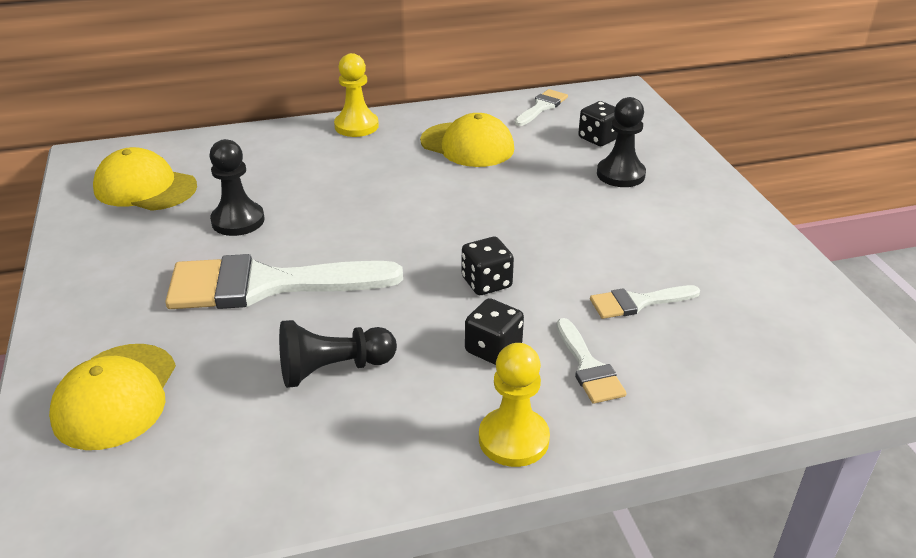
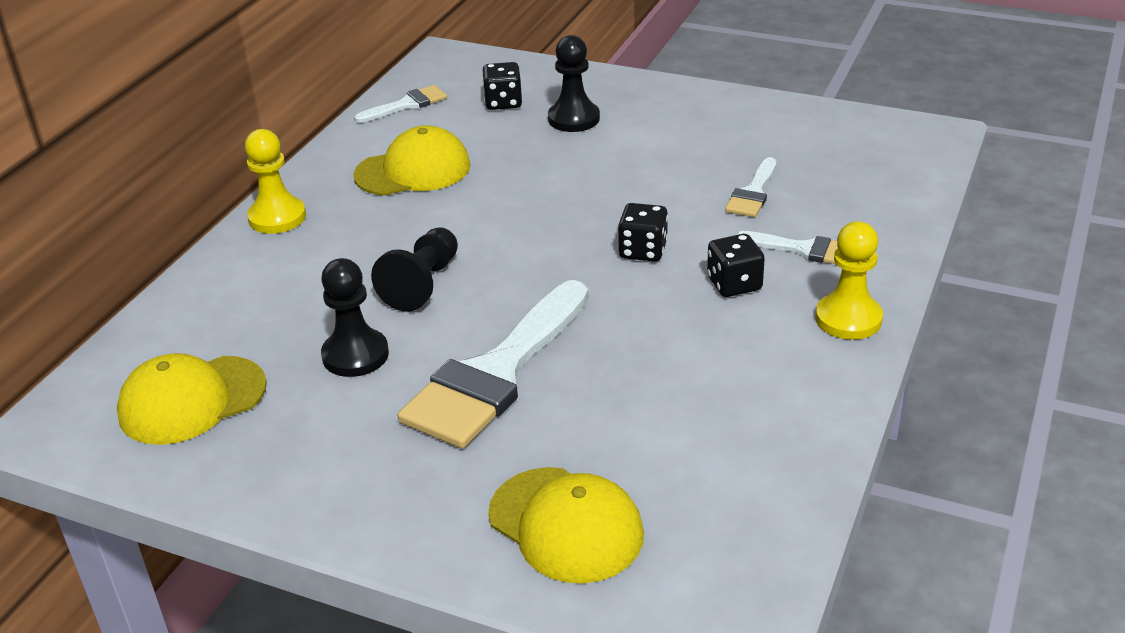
camera: 50 degrees left, 0 degrees up
(333, 369) = (669, 377): black pawn -> black pawn (422, 284)
(541, 107) = (406, 105): white brush -> white brush turned 75 degrees clockwise

